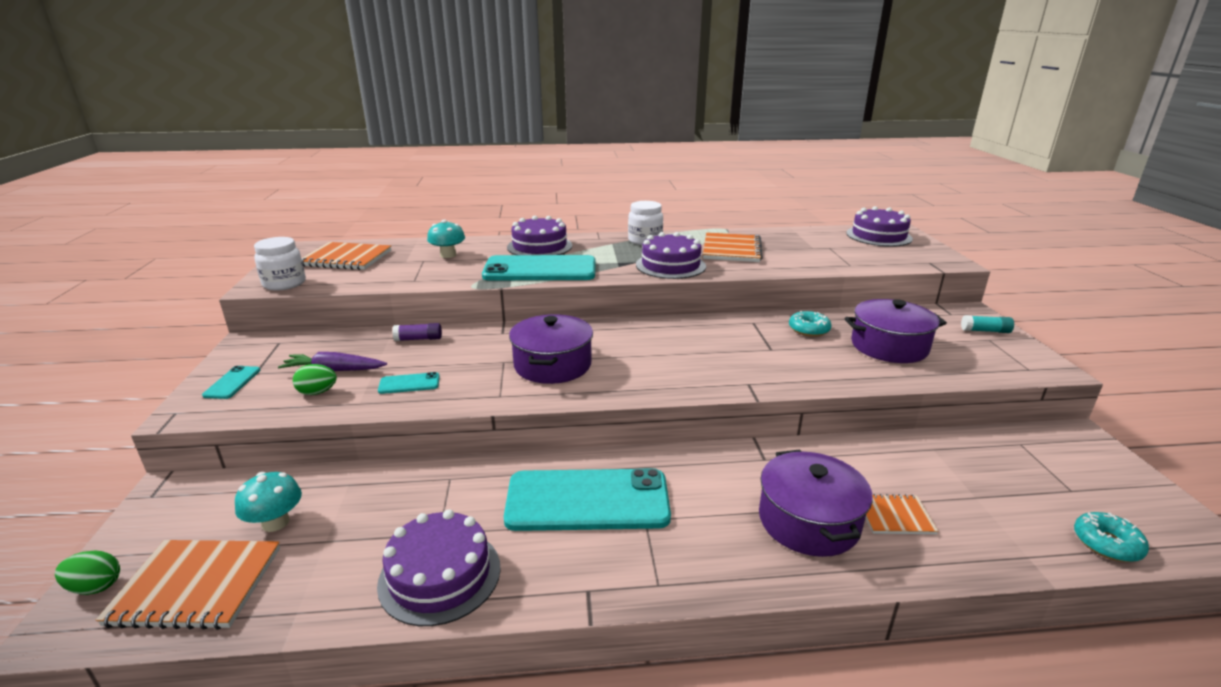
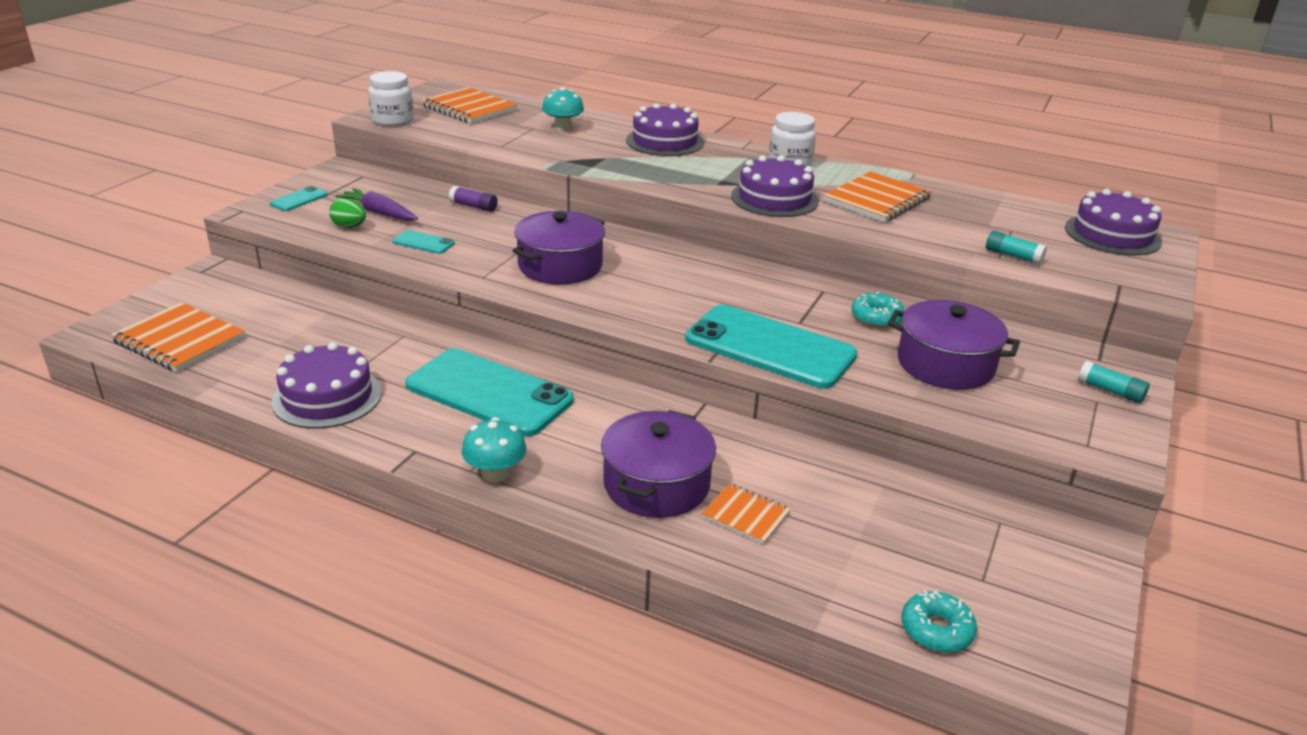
camera: 30 degrees right, 5 degrees up
(95, 587) = (127, 317): green egg -> none
(275, 522) = (258, 319): turquoise mushroom -> turquoise mushroom (495, 473)
(540, 270) = (630, 166): turquoise phone -> turquoise phone (769, 347)
(856, 262) = (1013, 256): none -> turquoise glue stick

